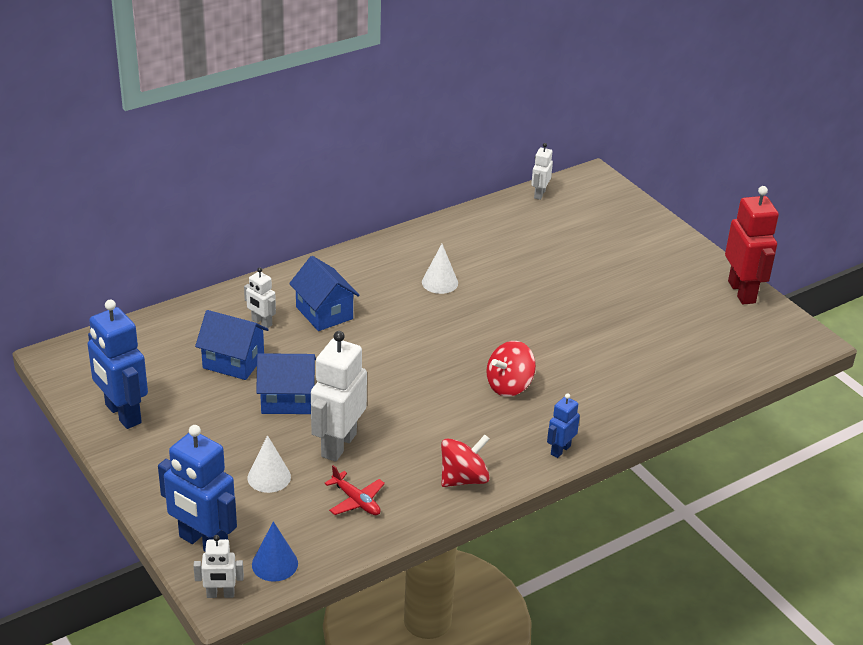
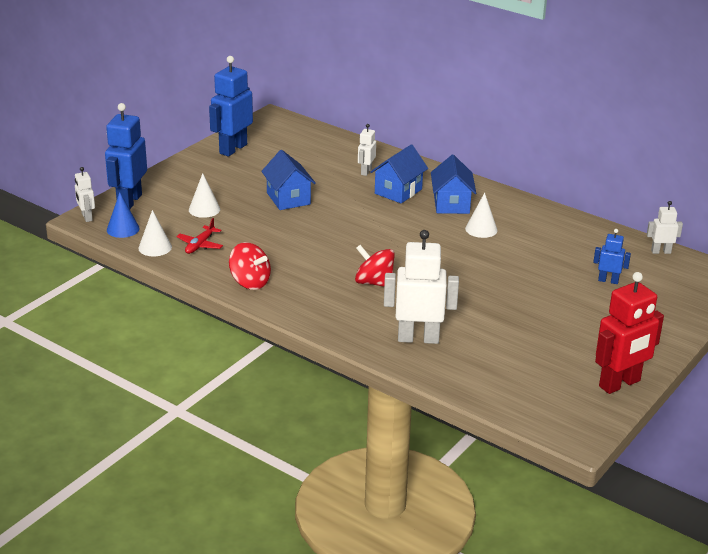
camera: 70 degrees right, 5 degrees down
(233, 362) = (314, 171): blue house -> blue house (451, 204)
(338, 445) = (253, 227): white robot -> white robot (418, 338)
(339, 542) = (155, 247): none -> white cone
(560, 450) = (311, 318): blue robot -> blue robot (608, 280)

